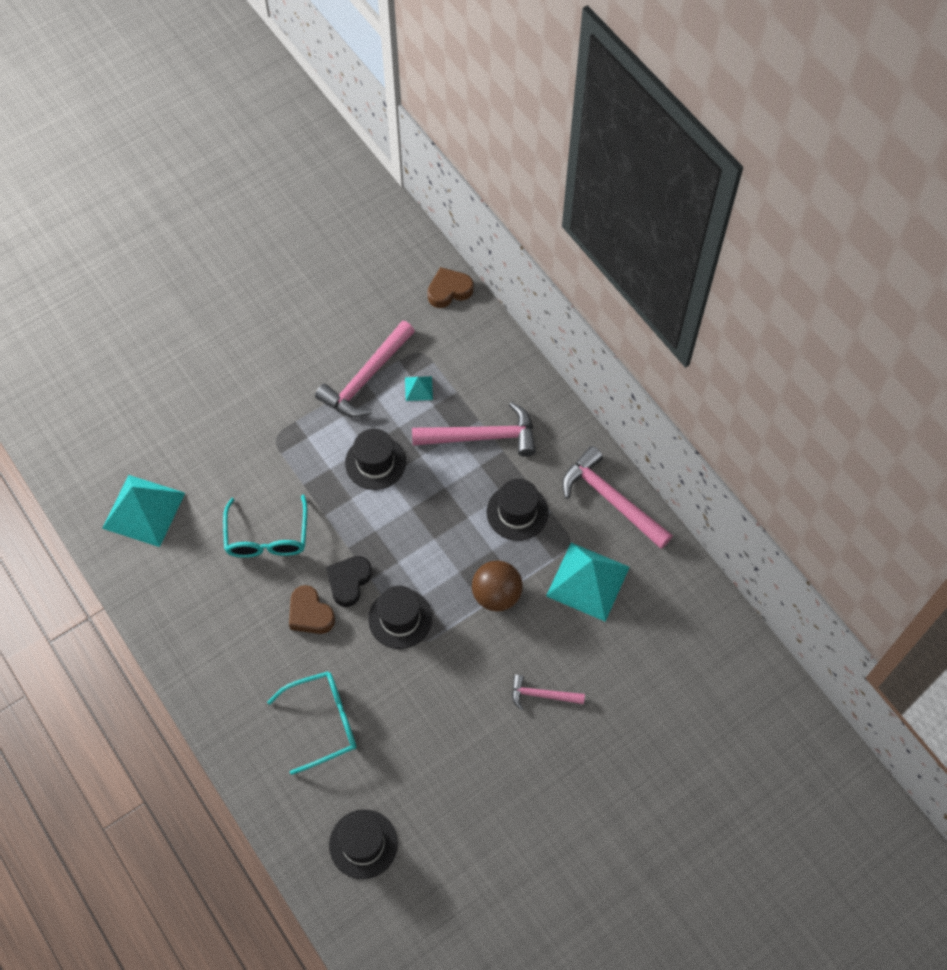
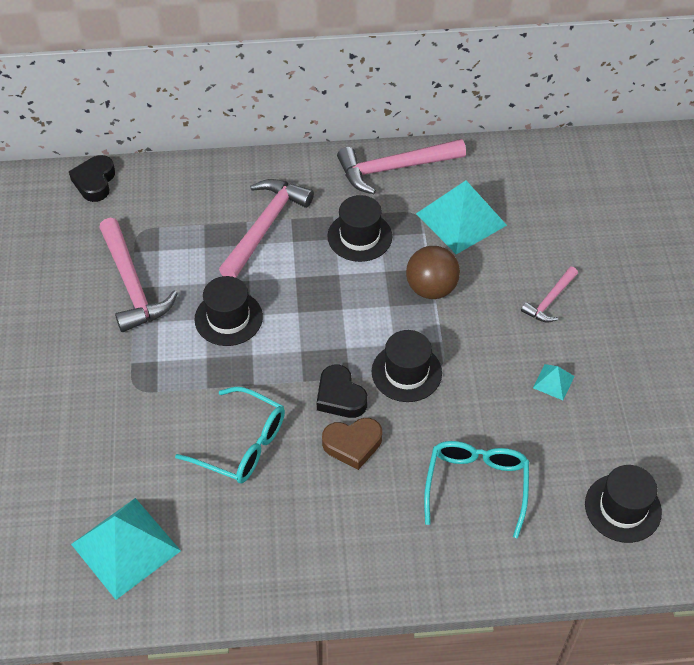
camera: 60 degrees left, 10 degrees down
(418, 388) = (177, 250): turquoise pyramid -> turquoise pyramid (553, 382)
(449, 291) = (95, 182): brown heart -> black heart

